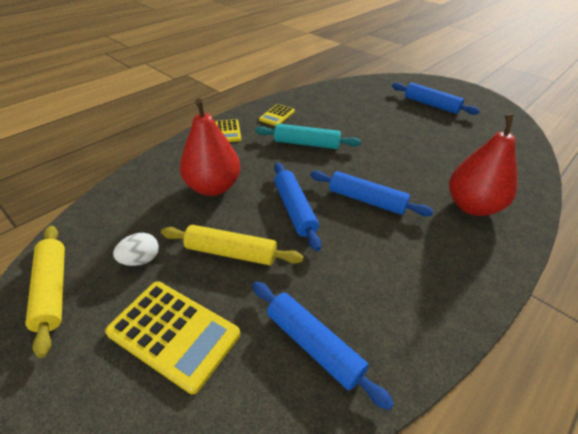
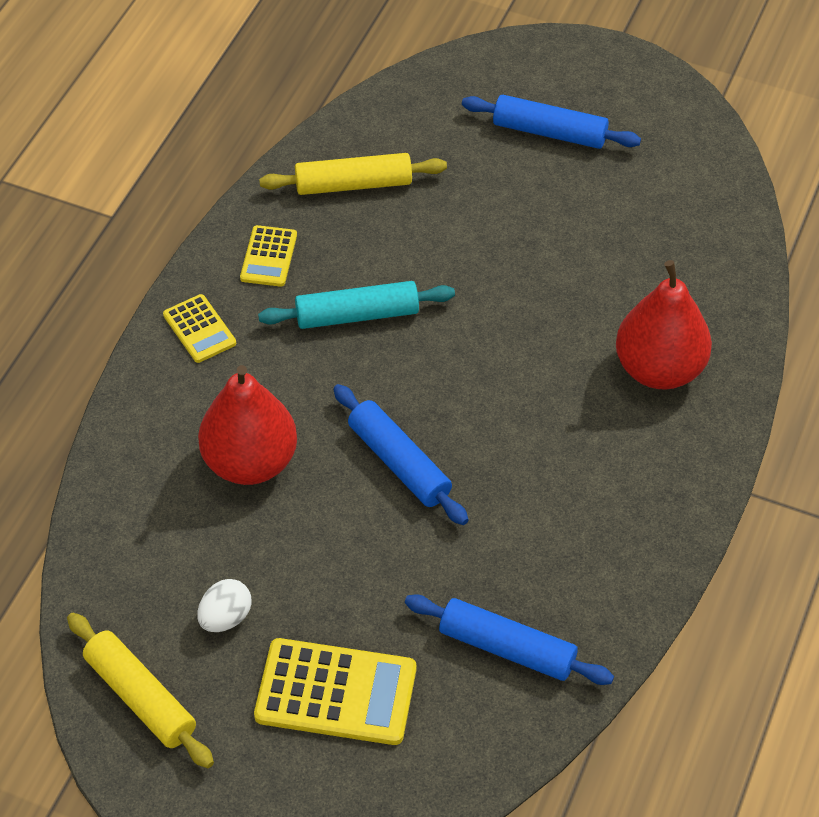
camera: 20 degrees left, 10 degrees up
(231, 252) = (344, 565): yellow rolling pin -> yellow rolling pin (353, 184)
(366, 200) = (500, 409): blue rolling pin -> none

